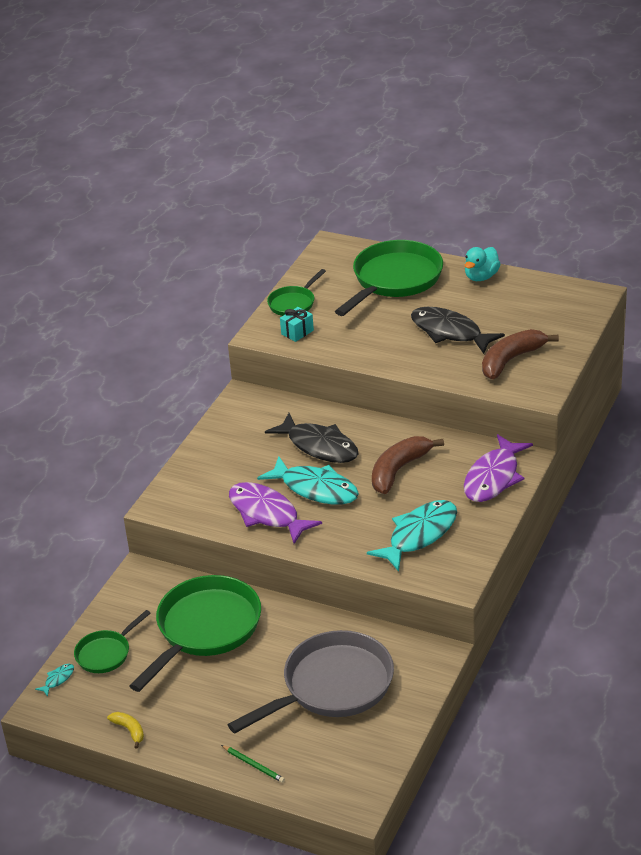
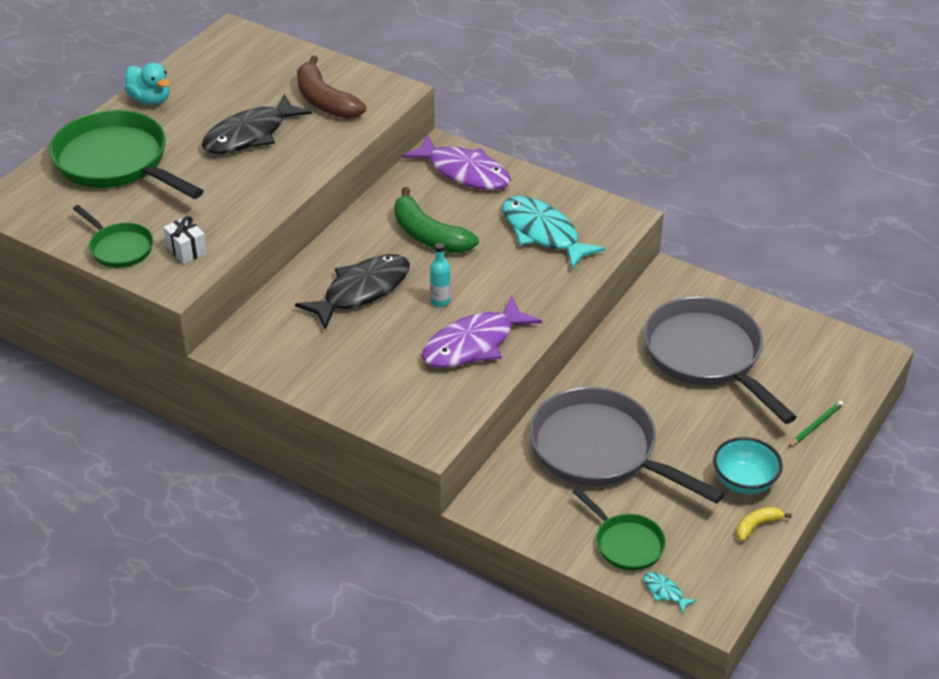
camera: 85 degrees left, 5 degrees up
(178, 720) = (744, 482): none -> turquoise bowl
(205, 629) = (600, 450): green pan -> grey pan
(297, 332) = (186, 250): turquoise gift -> white gift
(315, 489) = (440, 301): turquoise fish -> turquoise bottle
(399, 470) = (429, 235): brown banana -> green banana

